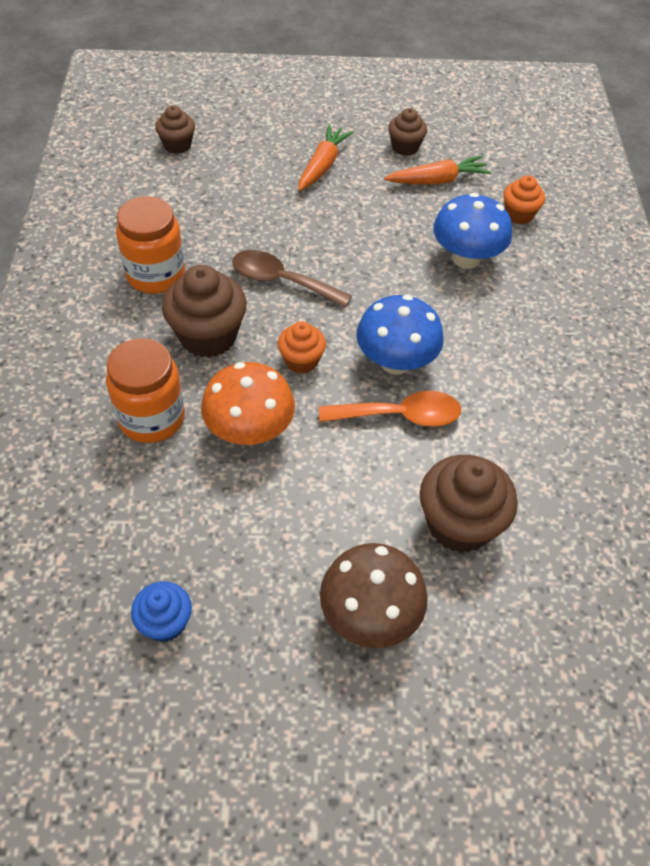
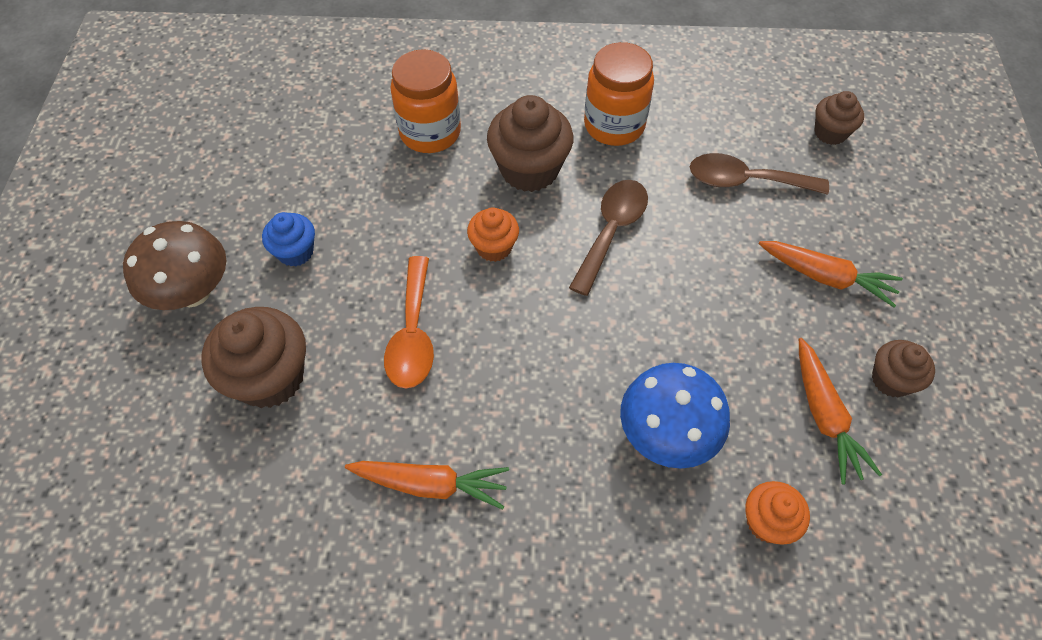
camera: 95 degrees right, 5 degrees up
(165, 622) = (226, 152): blue cupcake -> blue cupcake (295, 252)
(227, 197) = (745, 181): none -> brown spoon
(250, 431) = (407, 204): orange mushroom -> none
(395, 362) = (488, 336): blue mushroom -> none
(534, 394) = (430, 484): none -> orange carrot

